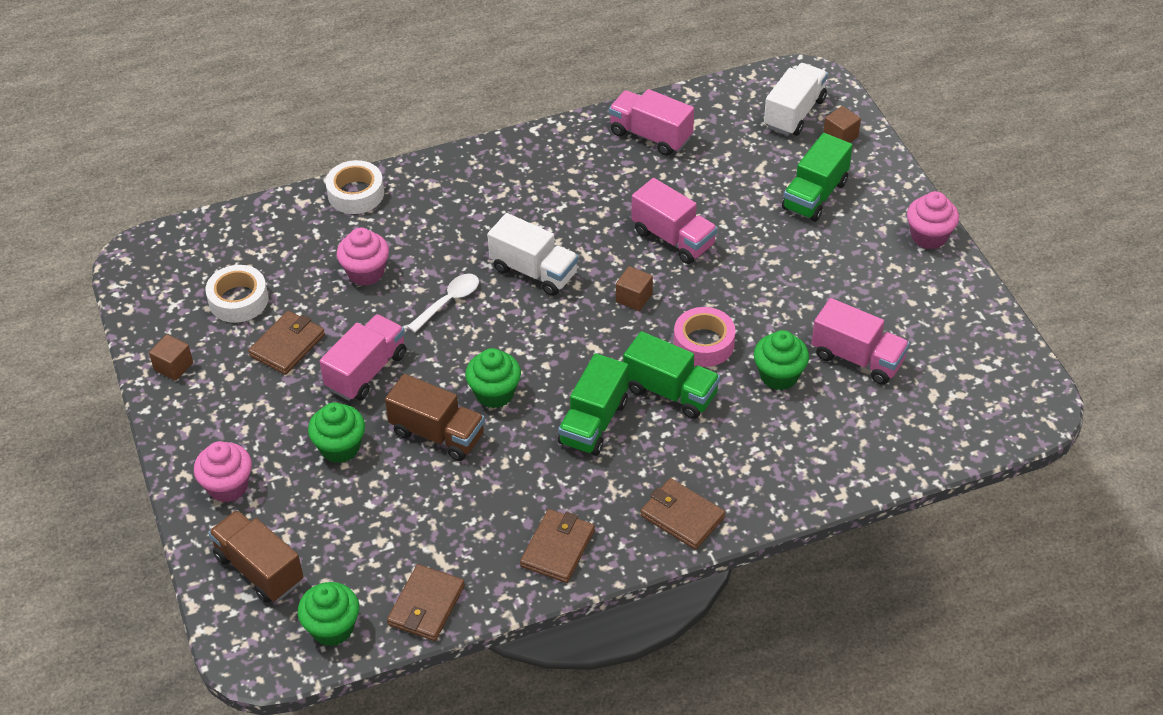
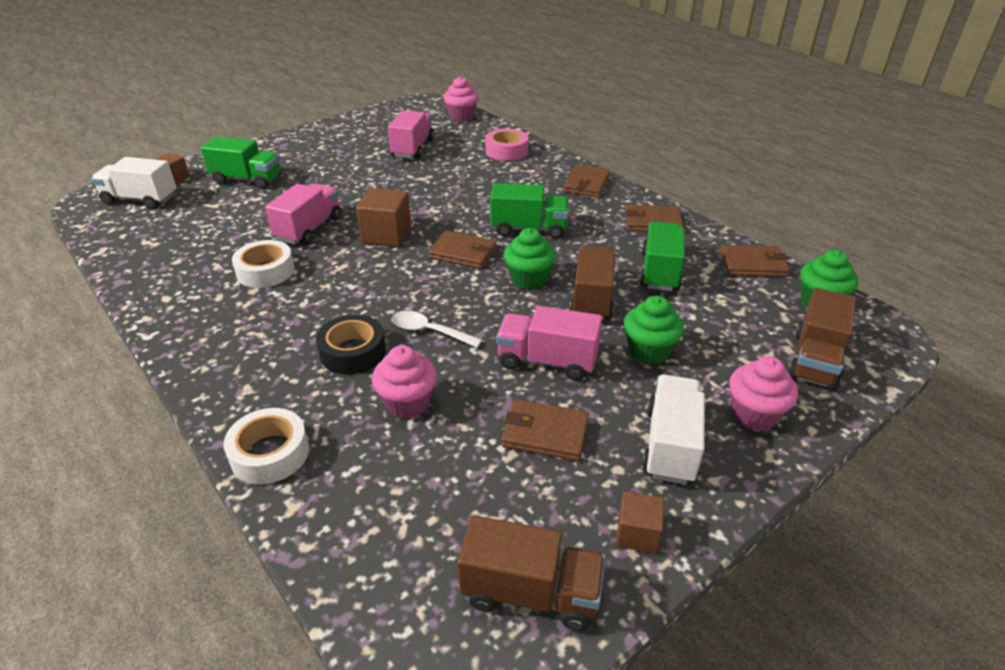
camera: 110 degrees left, 10 degrees down
(169, 301) = (531, 592): none -> brown truck
(238, 300) = (496, 508): white tape -> white tape (265, 271)
(446, 248) = (353, 352): none -> black tape
(534, 271) = (370, 290): white truck -> white truck (670, 445)
(568, 353) = (463, 253): none -> brown wallet
(634, 298) = (386, 235): brown cube -> brown cube, size x1.66
(650, 135) = (165, 262): pink truck -> none
(670, 392) = (479, 204): green truck -> green truck (660, 271)
(704, 343) = (424, 199): pink tape -> pink tape (506, 151)
(779, 375) = (442, 170): green cupcake -> none
(929, 236) = (287, 139): pink cupcake -> pink cupcake (461, 117)

